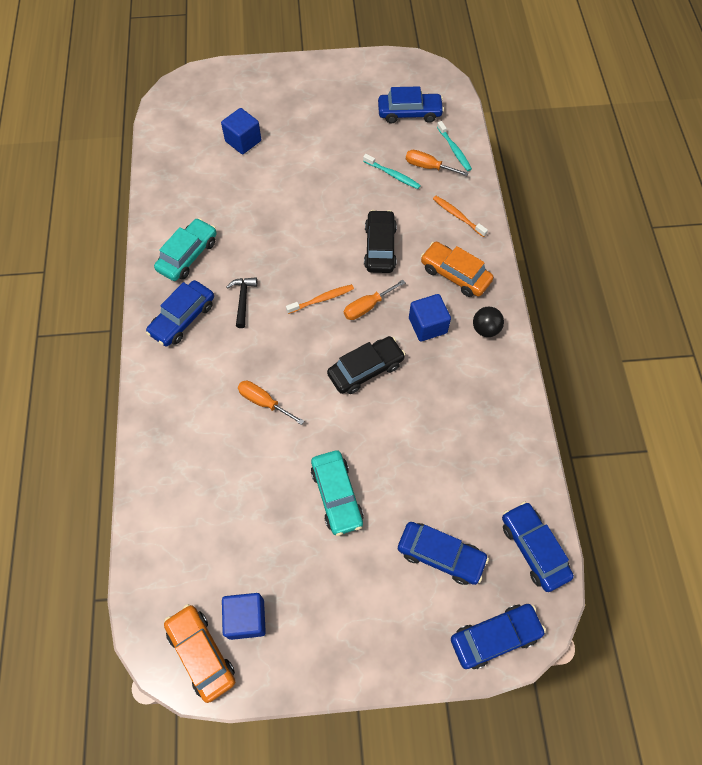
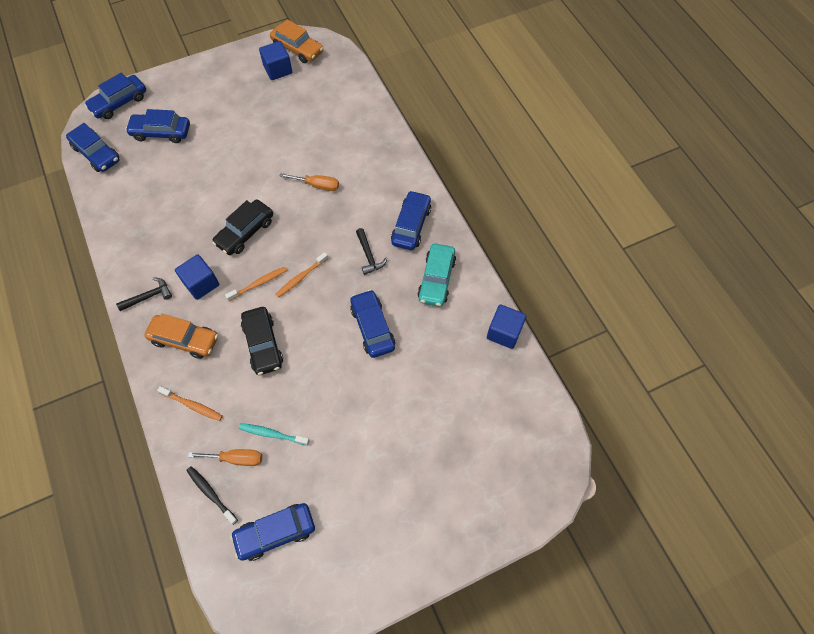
camera: 160 degrees right, 0 degrees up
(243, 141) = (448, 423): blue cube -> blue cube (504, 332)
(271, 231) = (372, 327): none -> blue car
(336, 495) = (242, 144): turquoise car -> none
(367, 307) = (259, 283): orange screwdriver -> orange toothbrush
(454, 150) = (211, 493): turquoise toothbrush -> black toothbrush
(485, 329) = (149, 296): black ball -> black hammer

